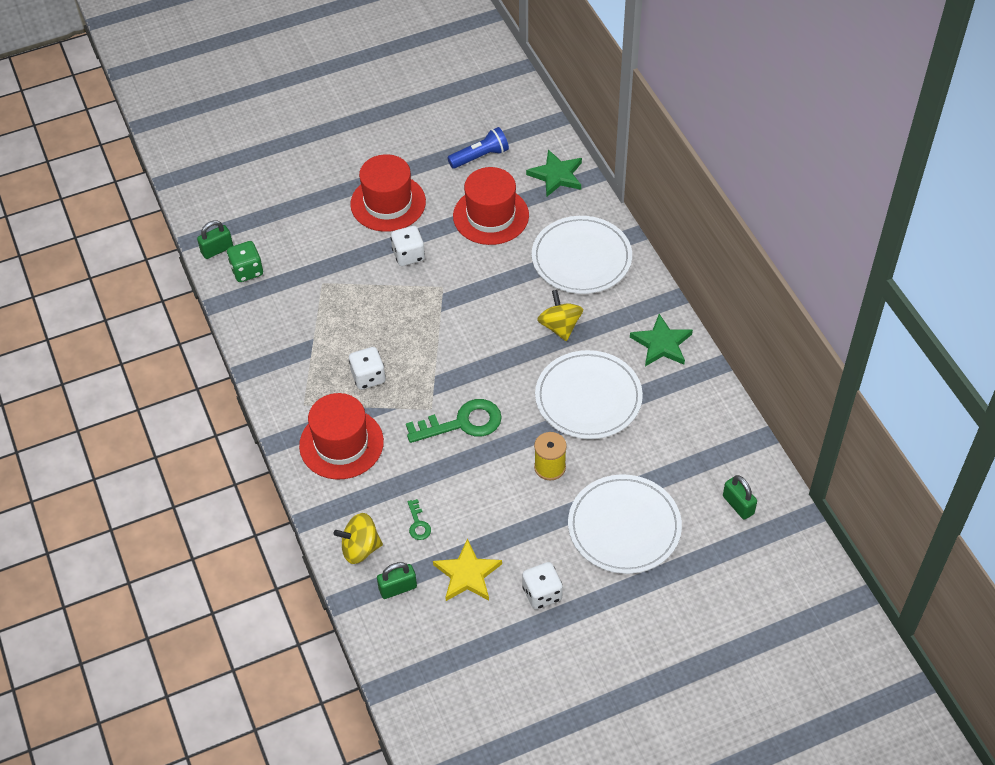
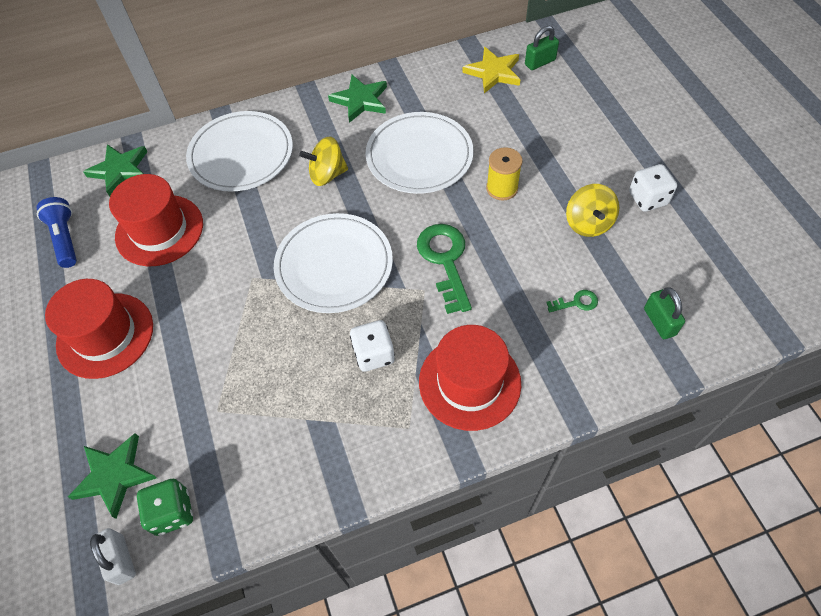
camera: 85 degrees left, 5 degrees up
(217, 250) = (121, 559): green padlock -> white padlock
(275, 233) = (114, 475): none -> green star
(360, 548) = (613, 359): yellow spinning top -> yellow spinning top (588, 223)
(408, 255) = (196, 312): white dice -> none
(467, 574) = (634, 258): yellow star -> yellow star (493, 72)
(624, 527) = (567, 136): white plate -> white plate (334, 265)

